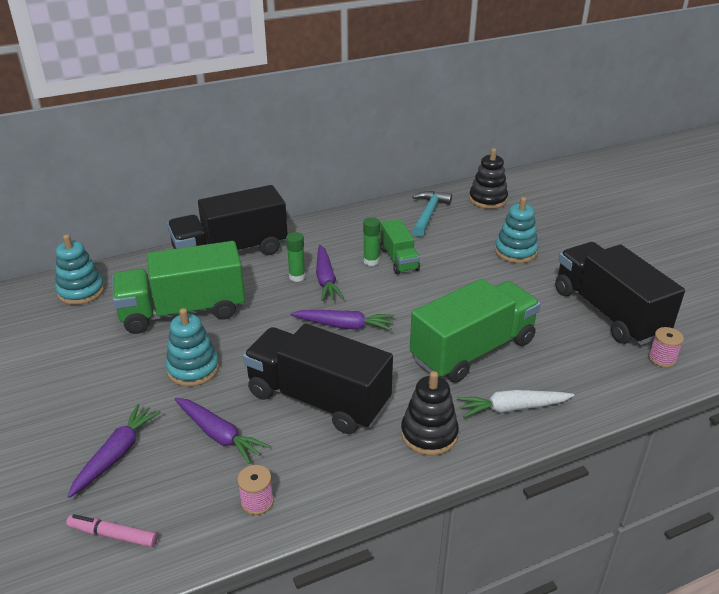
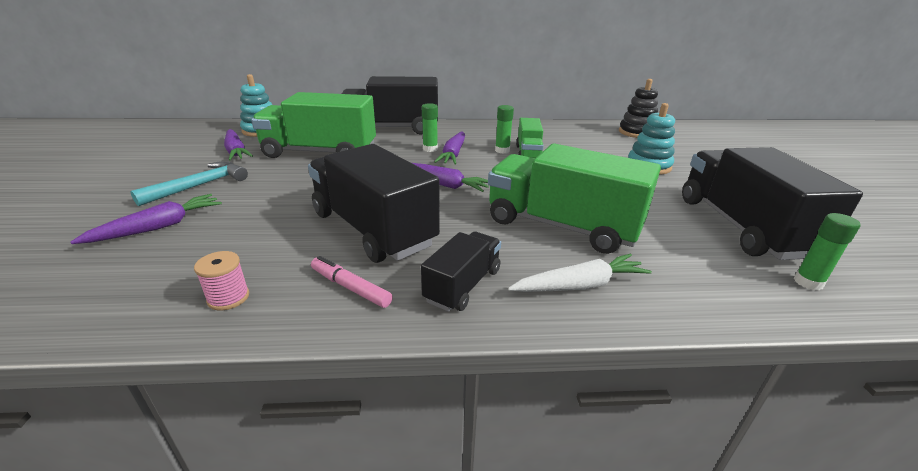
camera: 20 degrees right, 5 degrees down
(113, 535) = (73, 287): pink marker -> pink marker (351, 288)
(193, 369) = (288, 186): turquoise stacking toy -> none
(219, 435) = (256, 234): purple carrot -> purple carrot (236, 151)
(428, 214) = (575, 133): turquoise hammer -> turquoise hammer (200, 185)
(429, 434) = (463, 285): black stacking toy -> black truck
(473, 350) = (561, 226): green truck -> green truck turned 135 degrees counterclockwise
(512, 408) = (579, 285): white carrot -> white carrot turned 150 degrees clockwise
(662, 358) = (808, 282): pink spool -> green glue stick

